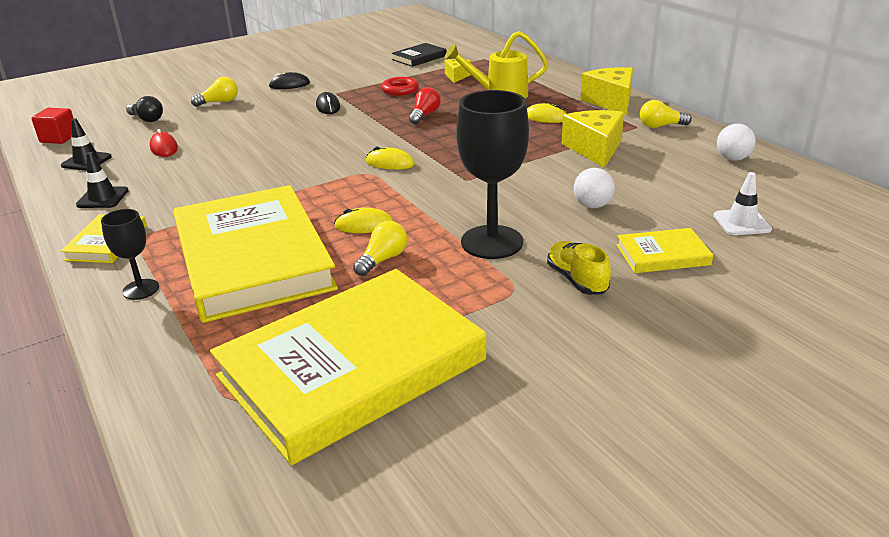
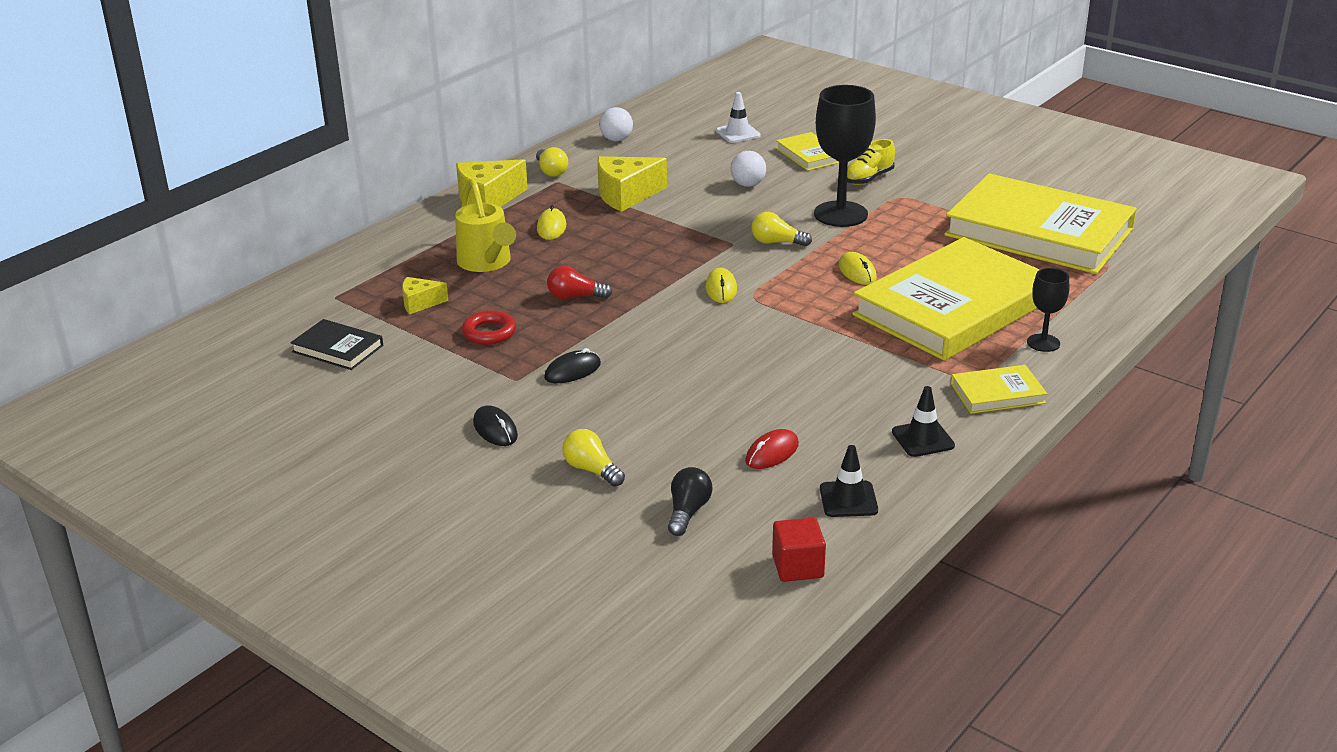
camera: 110 degrees left, 0 degrees up
(383, 259) = (904, 251): yellow light bulb -> yellow light bulb (776, 242)

